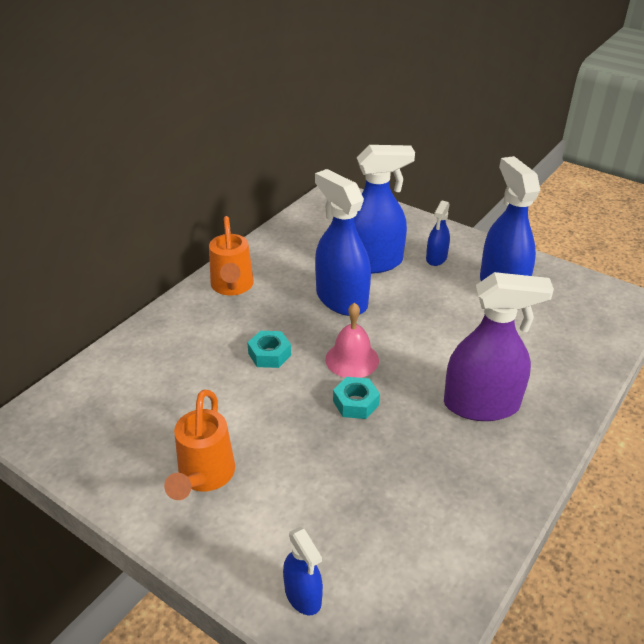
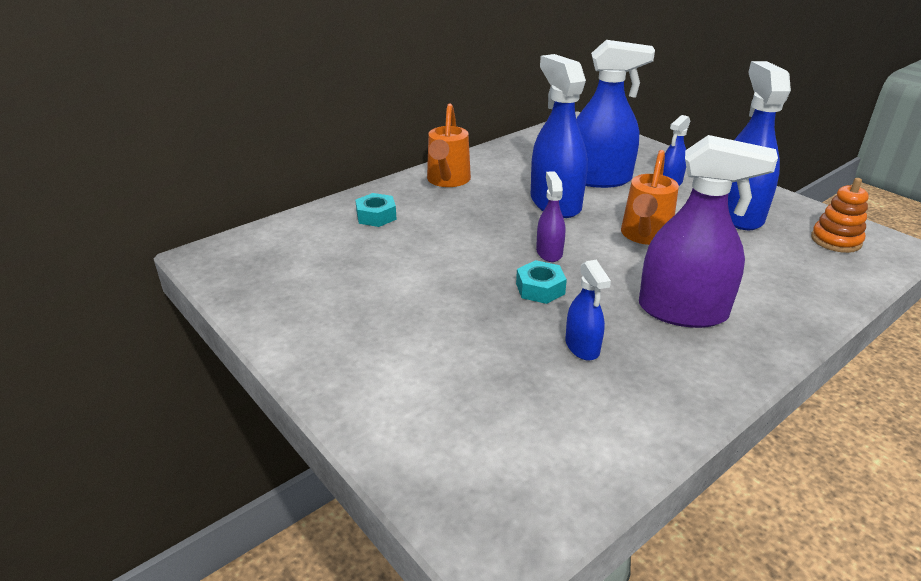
camera: 15 degrees right, 5 degrees down
(204, 477) = (357, 325): orange watering can -> orange watering can (644, 236)
(269, 354) = (464, 237): turquoise nut -> turquoise nut (376, 216)
(303, 595) = (420, 445): blue spray bottle -> blue spray bottle (582, 347)
(352, 359) = (549, 252): pink bell -> purple spray bottle
(586, 303) = (836, 240): none -> orange stacking toy

